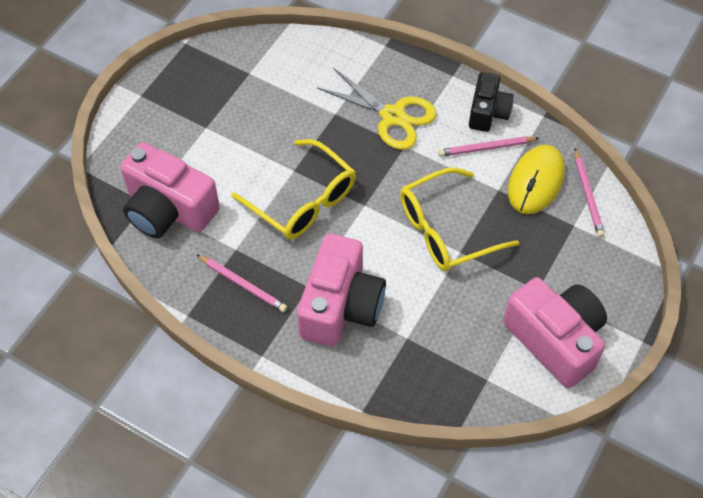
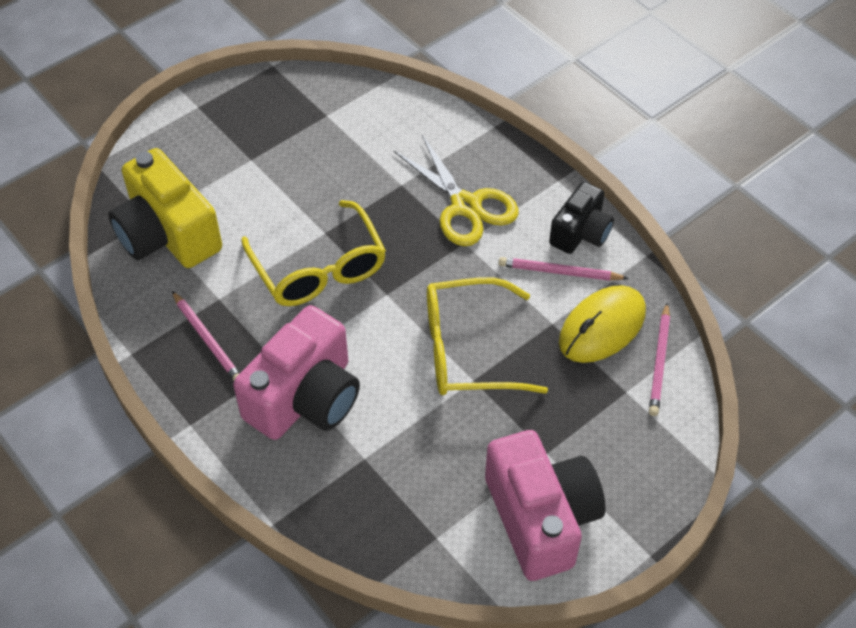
camera: 20 degrees right, 5 degrees down
(168, 209) = (167, 234): pink camera -> yellow camera

